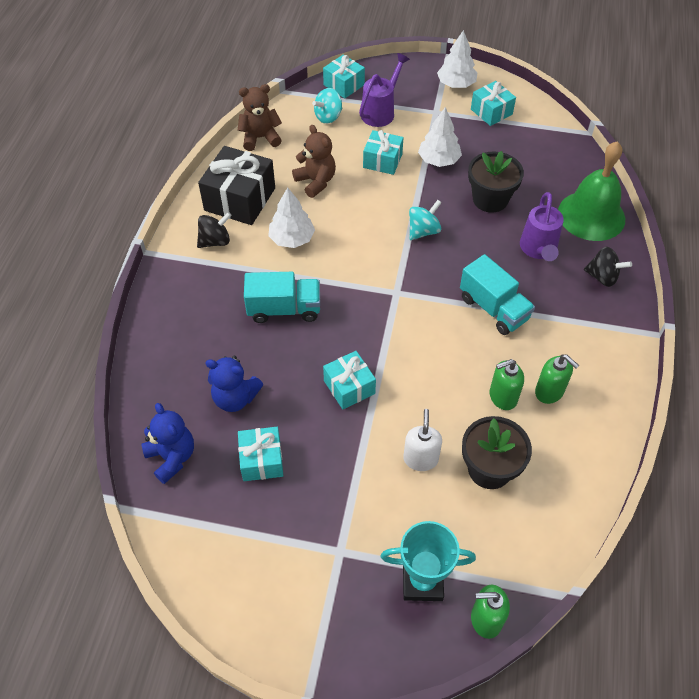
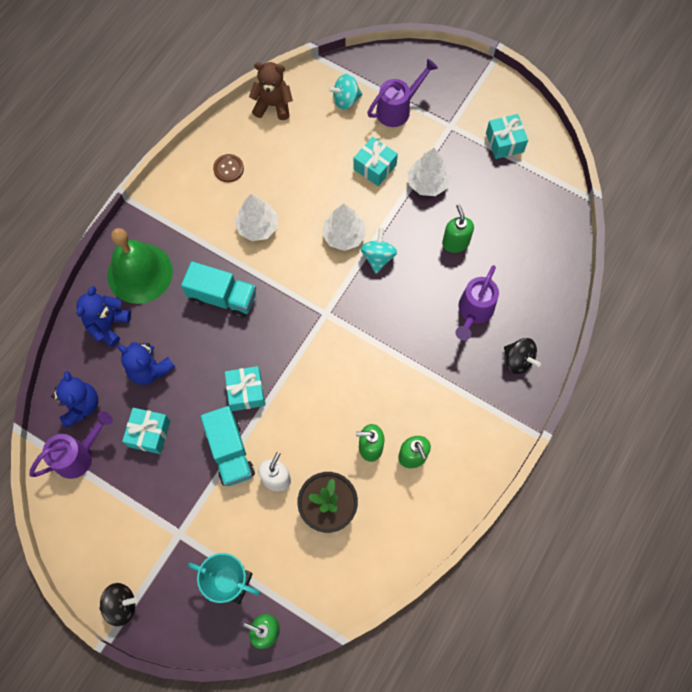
camera: 20 degrees right, 15 degrees up
(171, 370) = (108, 325): none -> blue teddy bear
(189, 508) = (78, 455): none -> purple watering can
(215, 241) = (190, 207): black spinning top -> black spinning top (121, 605)
(240, 199) = (228, 169): black gift -> brown button
(316, 182) = (304, 171): brown teddy bear -> none
(344, 85) = (376, 66): turquoise gift -> none
(423, 231) = (378, 257): turquoise spinning top -> turquoise spinning top turned 60 degrees counterclockwise
(456, 84) = (485, 98): white tree -> white tree (344, 236)
(490, 199) = (455, 243): black flower pot -> green soap dispenser
(493, 308) = (403, 359): turquoise truck -> turquoise truck (230, 451)
(591, 215) = (542, 291): green bell -> green bell (140, 273)

